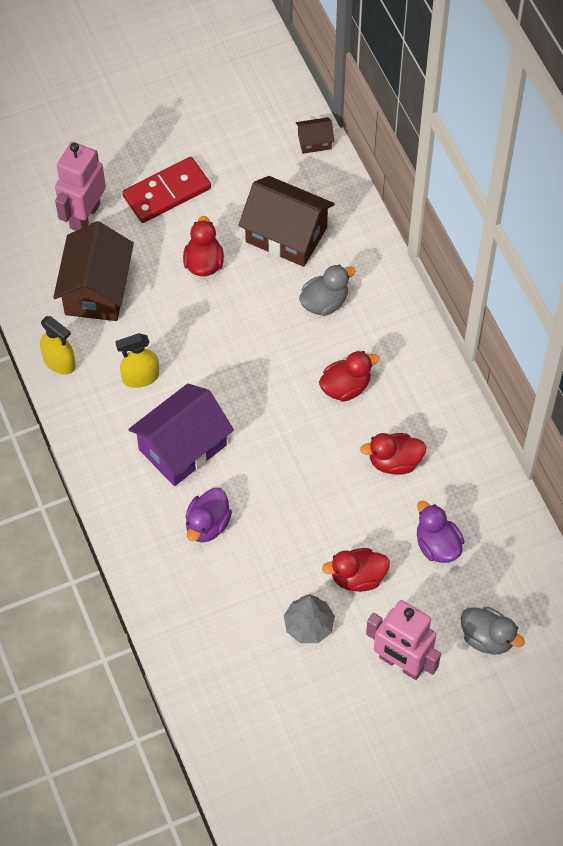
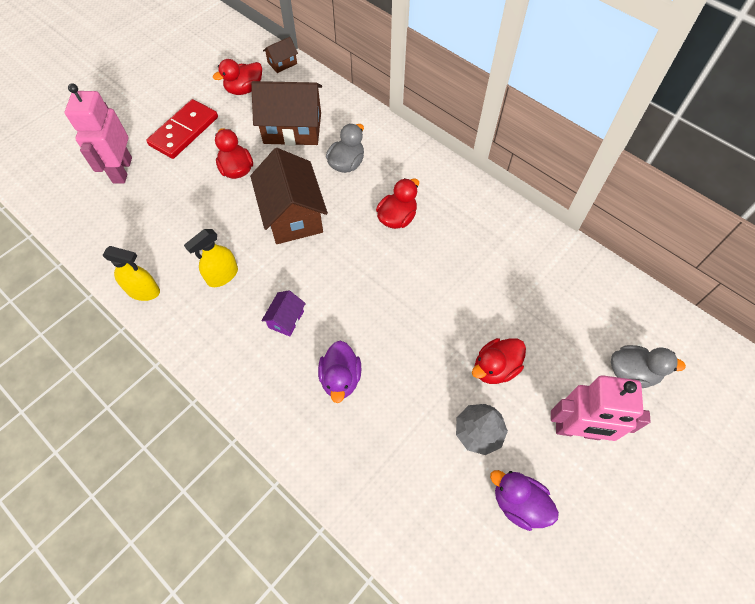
camera: 25 degrees left, 0 degrees up
(96, 290) = (154, 221): brown house -> brown house (292, 215)
(182, 447) = (286, 319): purple house -> purple house, size x0.47
(394, 462) = (468, 259): red duck -> red duck (244, 89)
(437, 545) = (542, 312): purple duck -> purple duck (518, 503)

